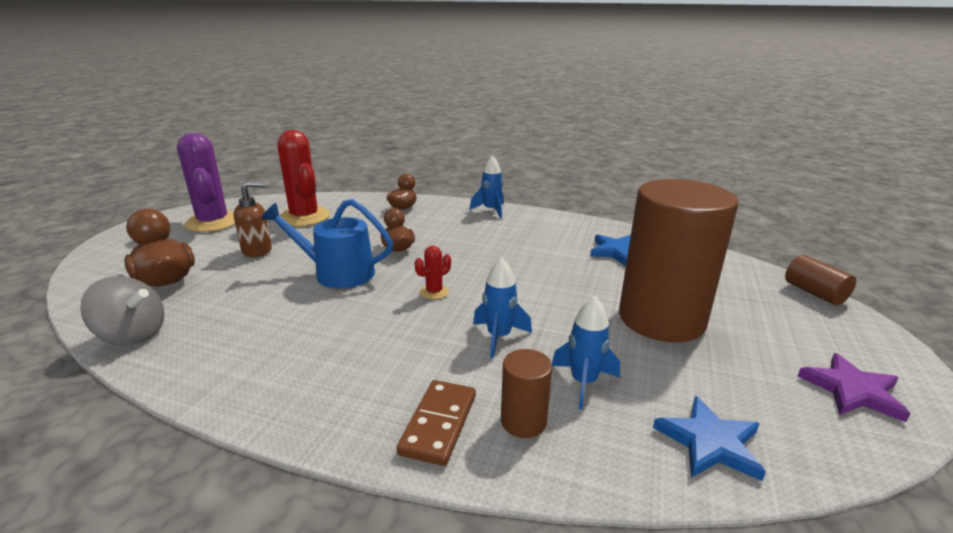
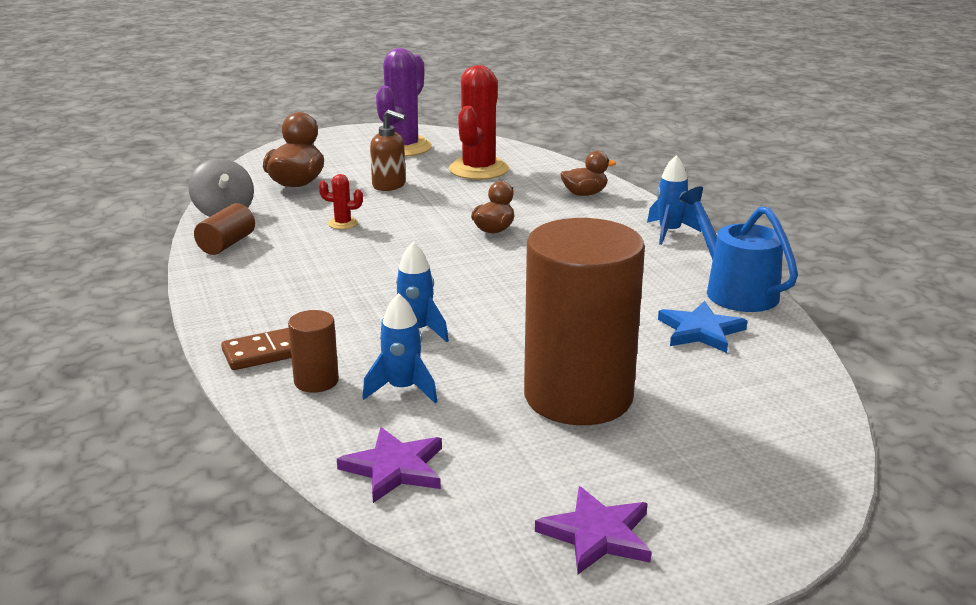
camera: 50 degrees right, 0 degrees up
(337, 273) = (407, 229): blue watering can -> blue watering can (735, 290)
(434, 292) = (444, 277): red cactus -> red cactus (343, 223)
(710, 442) = (395, 468): blue star -> purple star
(814, 293) = (825, 480): brown cylinder -> brown cylinder (227, 244)

